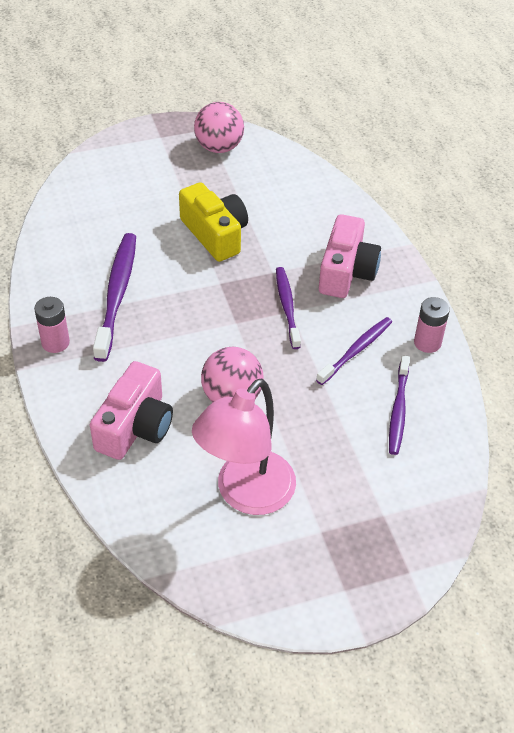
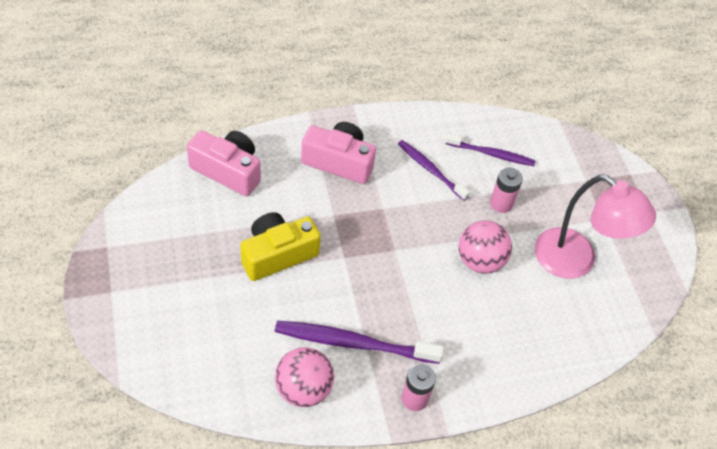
camera: 90 degrees left, 5 degrees up
(135, 426) = (513, 334): pink camera -> pink camera (228, 171)
(219, 147) = (142, 238): pink ball -> pink ball (303, 389)
(287, 306) = (378, 209): purple toothbrush -> none
(427, 342) = (423, 123): pink battery -> pink battery (501, 203)

